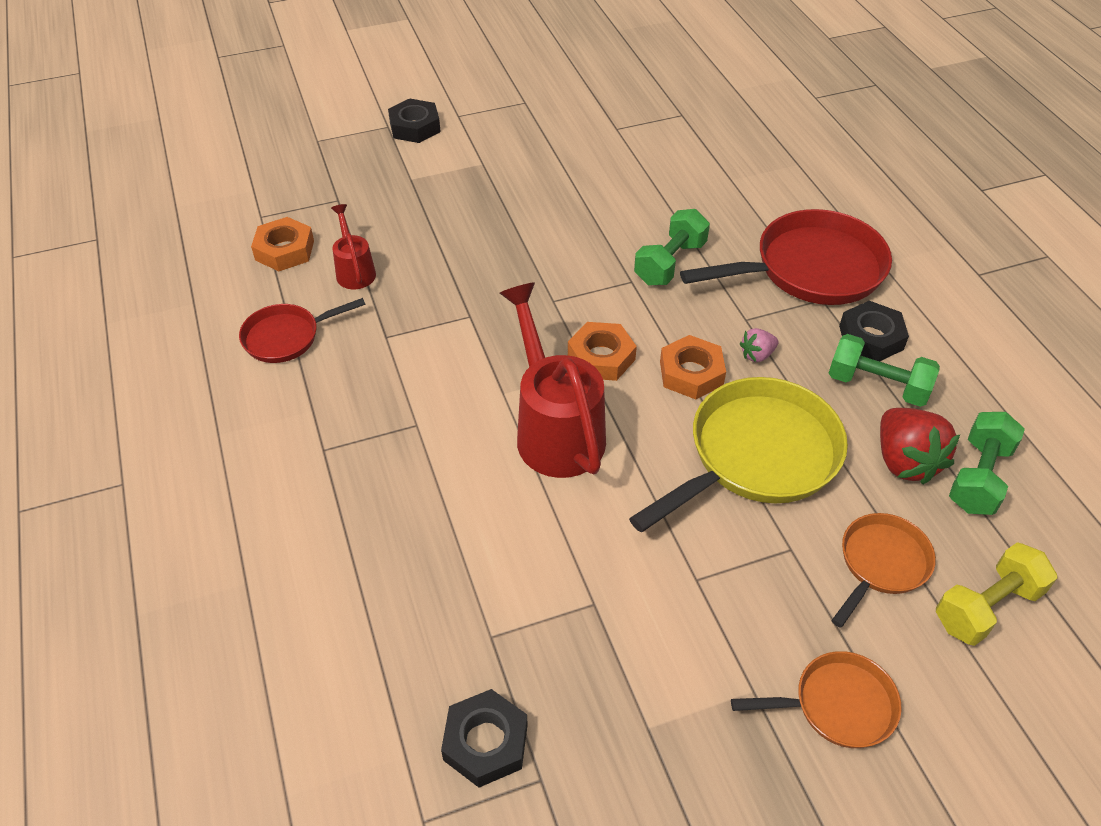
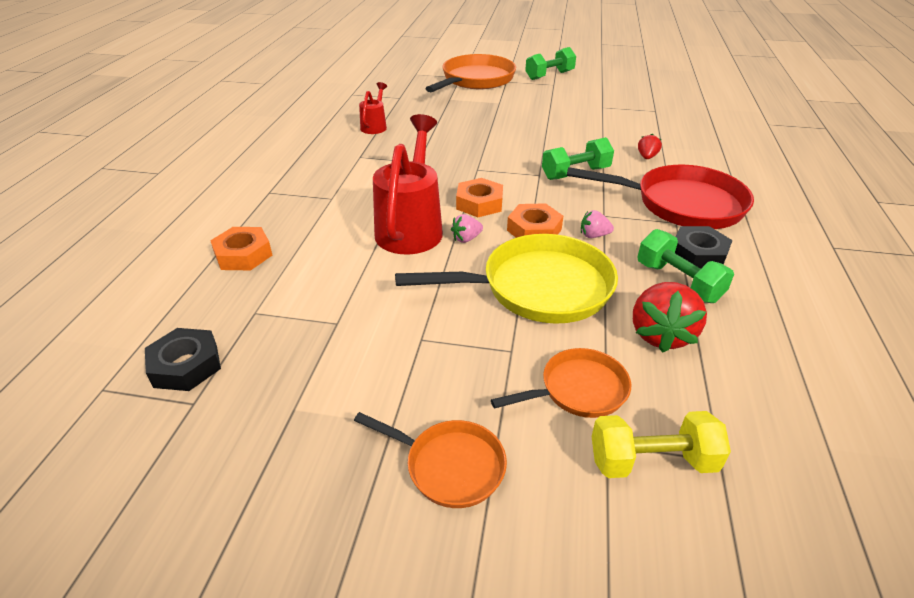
camera: 30 degrees right, 10 degrees down
(284, 250) = (348, 109): orange nut -> orange nut (243, 254)
(286, 337) = (307, 142): red pan -> none
(415, 127) = (475, 80): black nut -> orange pan
(630, 419) = (466, 239): none -> pink strawberry
(727, 204) = (647, 157): none -> red strawberry
(978, 477) = (723, 369): green dumbbell -> green dumbbell (549, 75)

